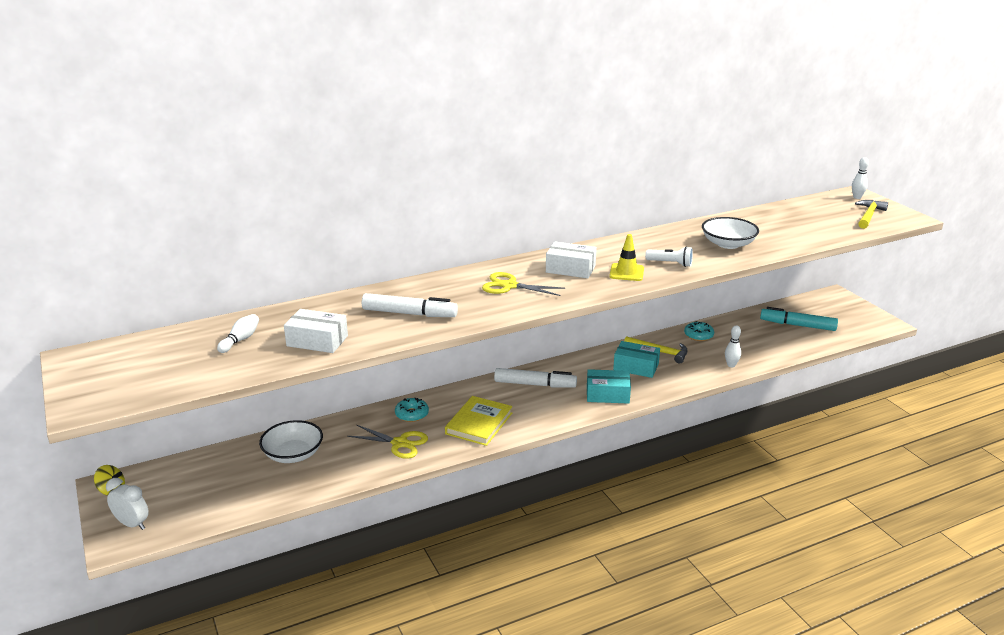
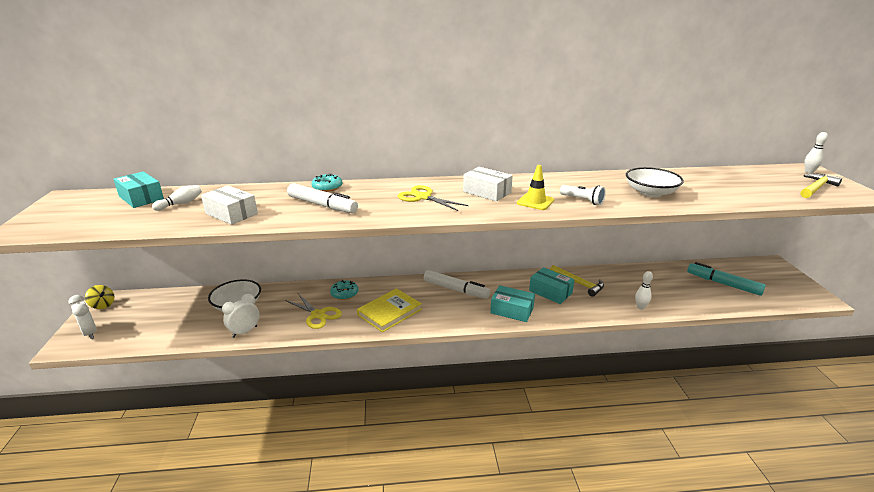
camera: 20 degrees right, 0 degrees up
(180, 341) = (141, 198): none -> turquoise box
(329, 479) = (245, 332): none -> white clock
(698, 335) = (622, 276): turquoise donut -> turquoise donut (327, 187)

